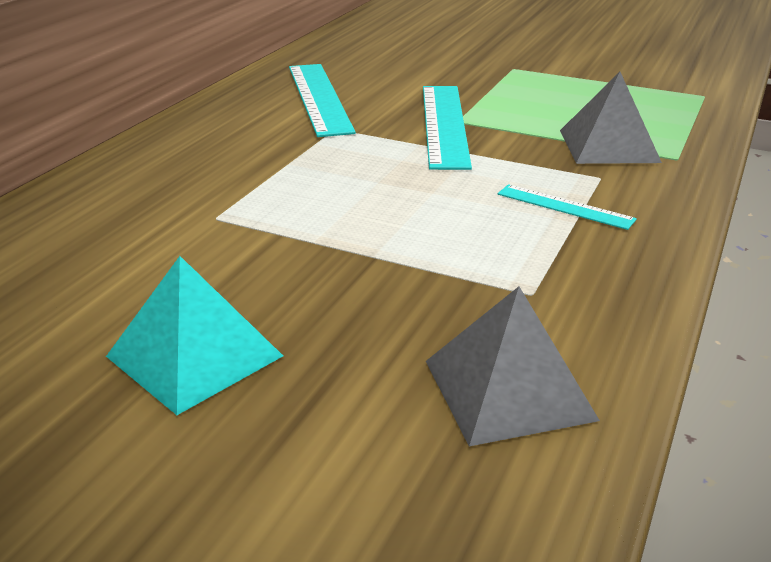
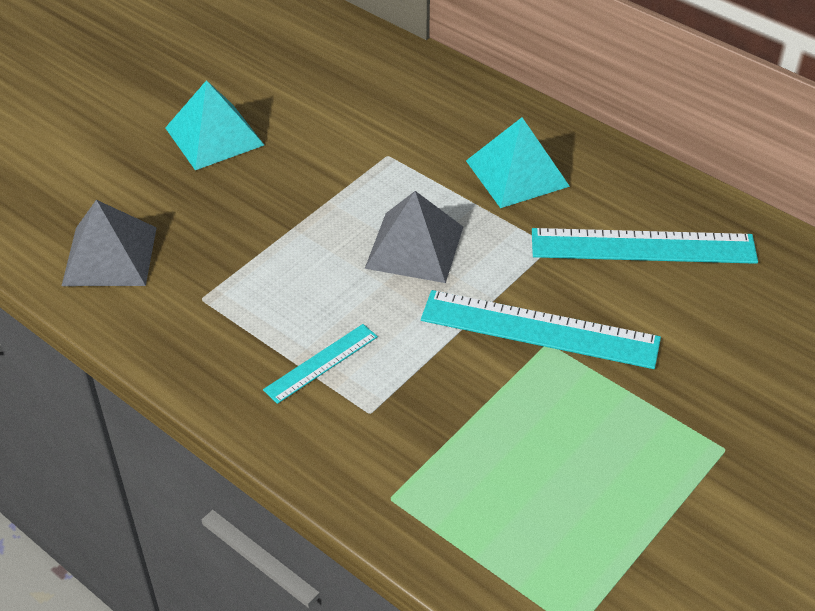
camera: 105 degrees right, 15 degrees up
(232, 150) = (517, 173): none -> turquoise pyramid
(609, 146) = (442, 450): grey pyramid -> grey pyramid (414, 247)

